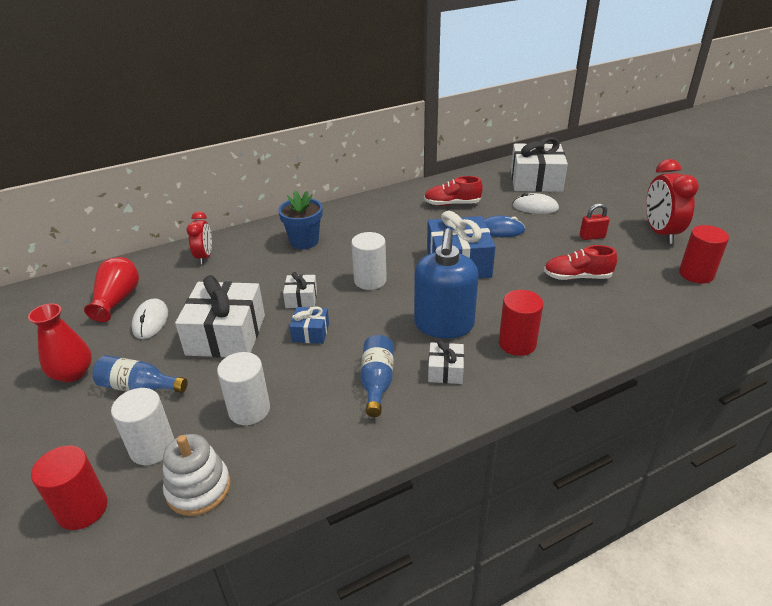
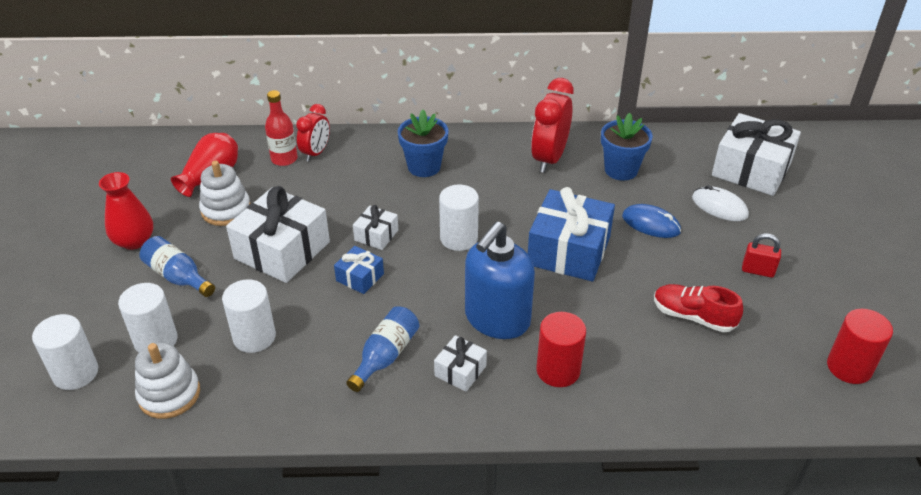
camera: 25 degrees right, 5 degrees up
(82, 509) = (75, 373): red cylinder -> white cylinder
(150, 321) = (226, 210): white mouse -> white stacking toy
(179, 268) = (284, 159): none -> red bottle
(452, 204) = (621, 170): red shoe -> blue flower pot
(660, 233) = (853, 296): red clock -> red clock (549, 159)

